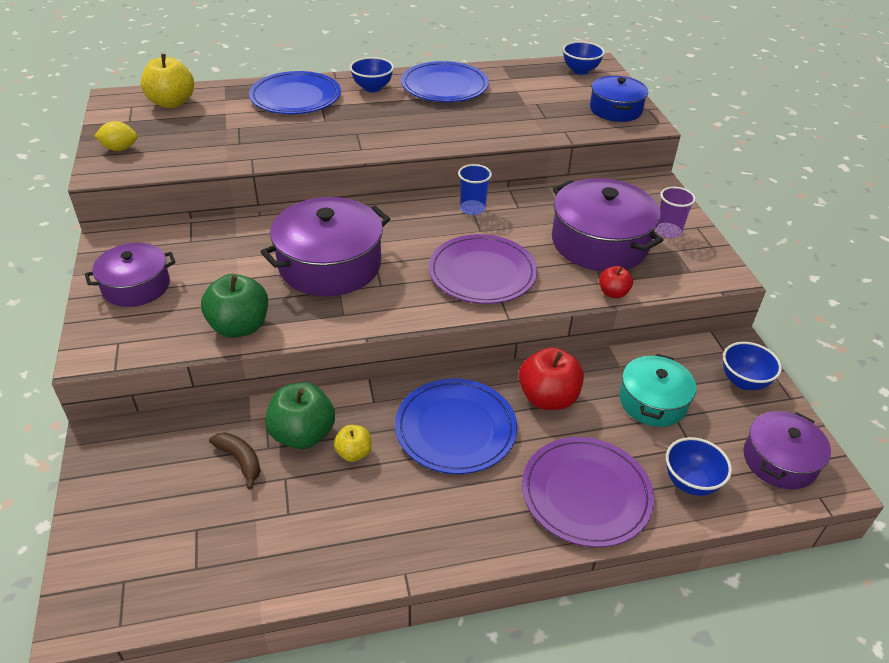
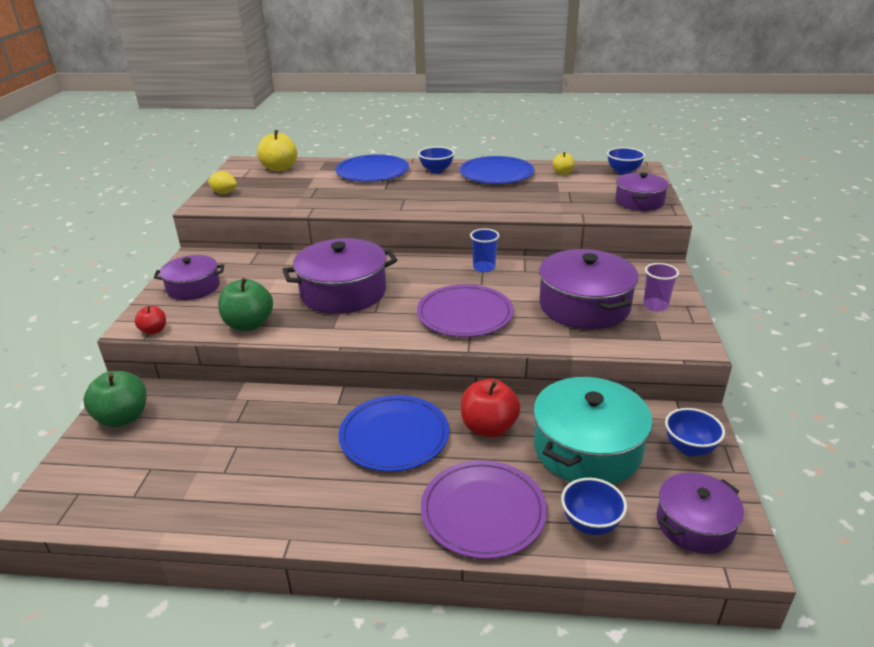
camera: 20 degrees right, 10 degrees down
(240, 460) = (211, 426): brown banana -> none
(302, 434) = (268, 417): green apple -> green apple (123, 418)
(354, 453) = (300, 438): yellow apple -> yellow apple (562, 173)
(613, 293) = (575, 346): red apple -> red apple (154, 330)
(615, 110) = (639, 202): blue pot -> purple pot
(653, 401) = (587, 448): turquoise pot -> turquoise pot, size x1.63

